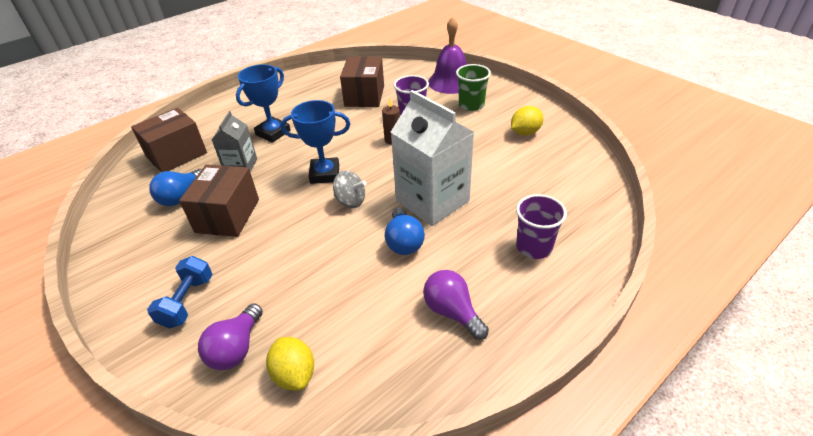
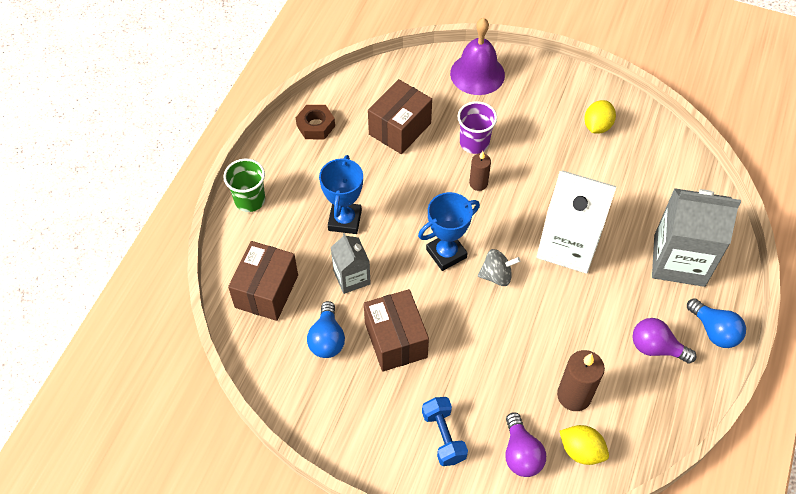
camera: 30 degrees left, 15 degrees up
(309, 81) = (316, 126): none -> brown nut
(333, 319) = (574, 395): none -> brown candle
(364, 96) = (400, 129): brown box -> brown box turned 60 degrees clockwise
(404, 242) = (575, 300): blue light bulb -> blue light bulb (714, 331)
(471, 105) = (522, 104): green cup -> green cup (250, 200)
(534, 247) = (679, 260): purple cup -> grey carton

